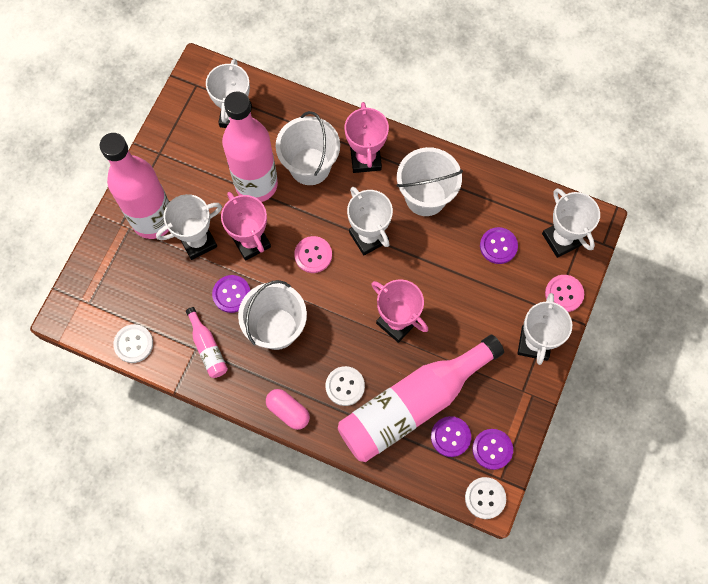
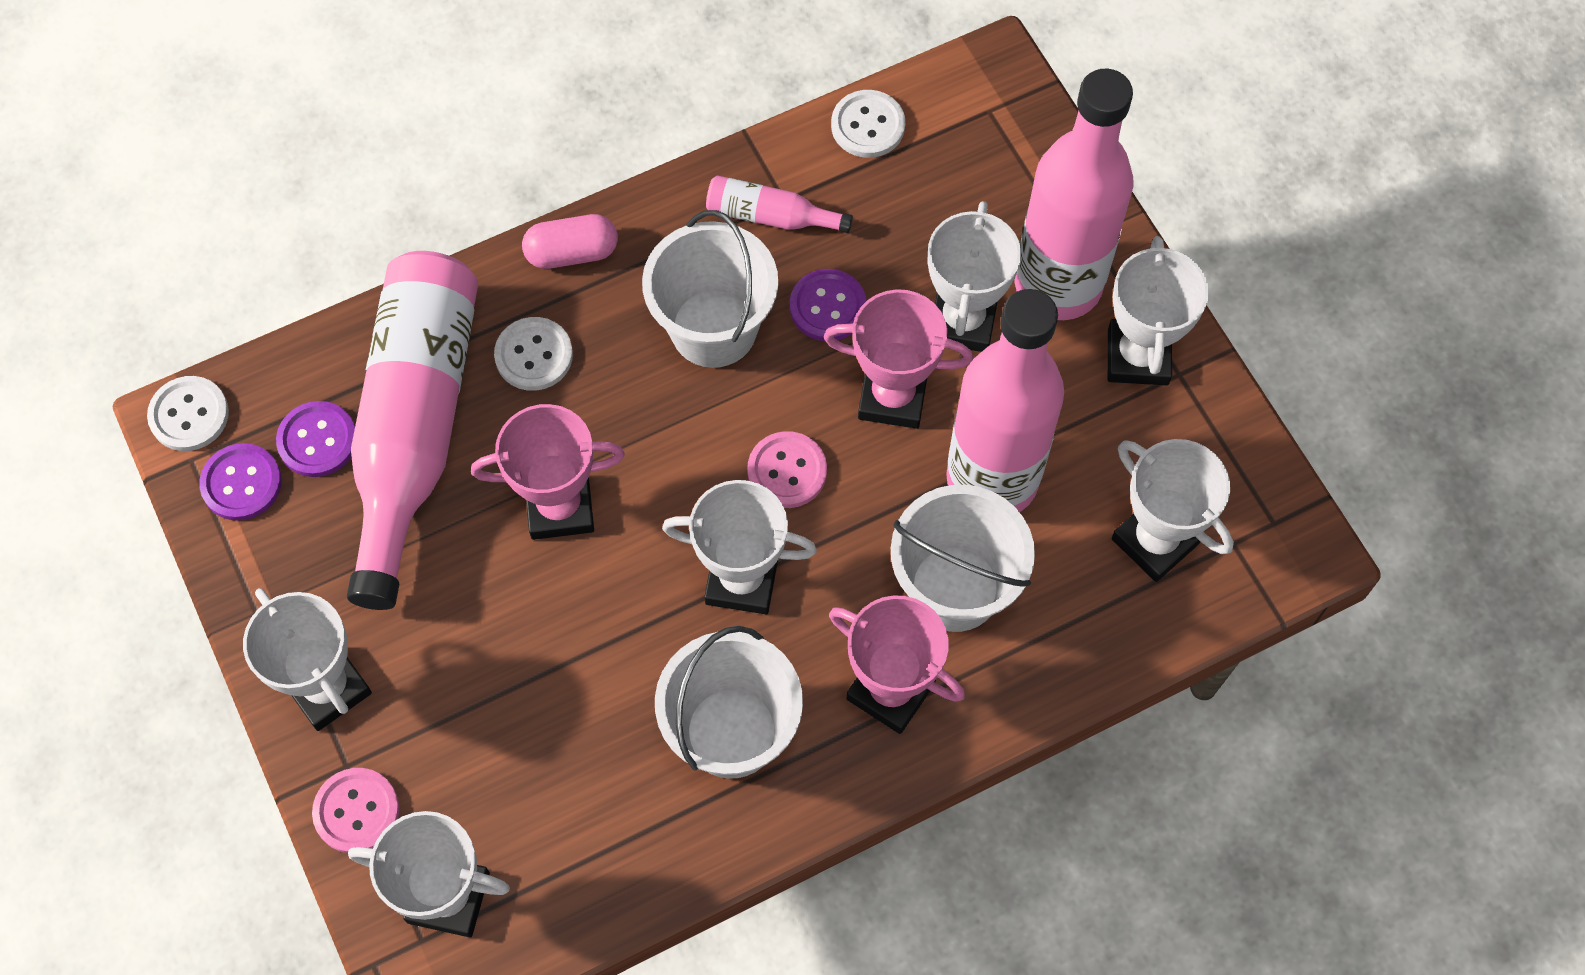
camera: 130 degrees right, 5 degrees down
(163, 171) = (1138, 356): none -> white trophy
(498, 246) = (535, 777): purple button -> none

